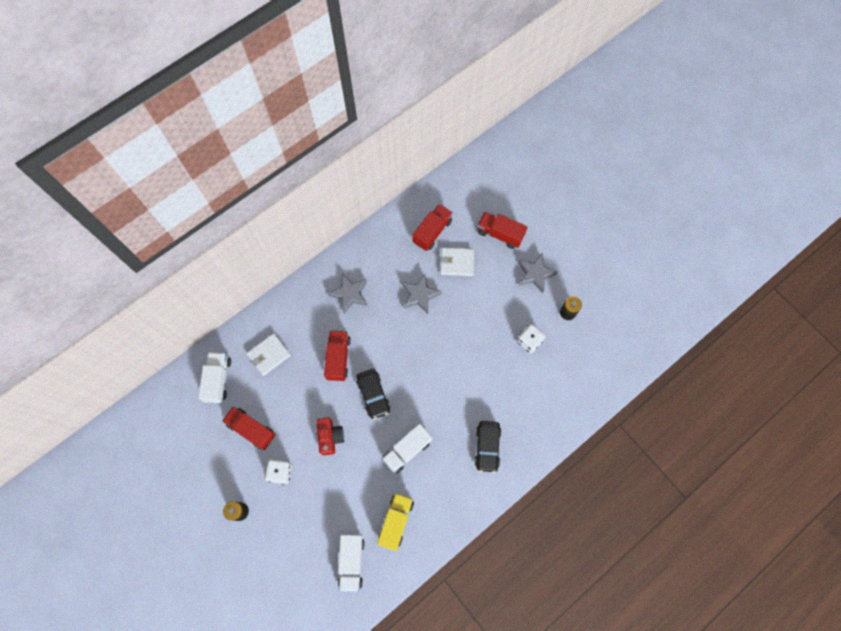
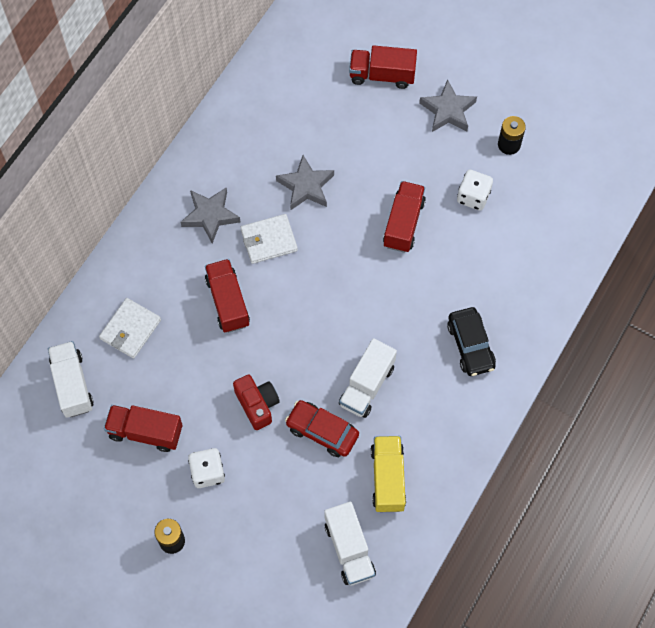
camera: 20 degrees left, 5 degrees down
(365, 471) = (322, 431): none -> red car
(373, 395) = (294, 332): black car -> none
(432, 232) = (290, 101): red truck -> red truck (403, 223)
(457, 262) = (339, 129): white wallet -> white wallet (269, 240)

